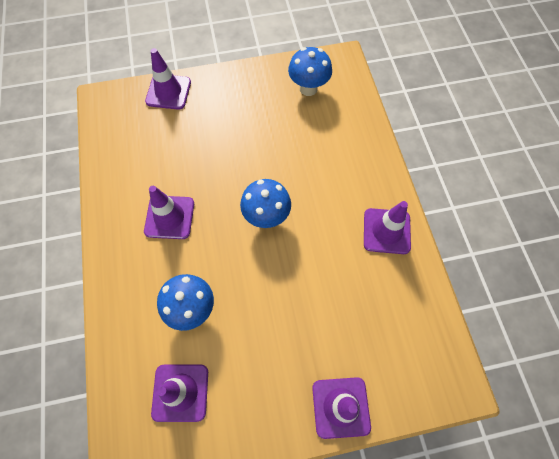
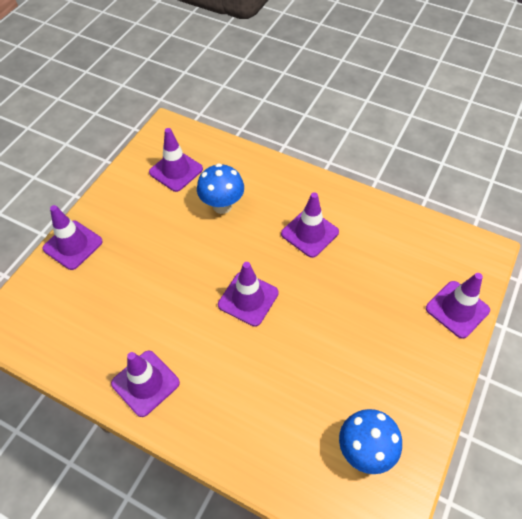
camera: 130 degrees right, 10 degrees down
(266, 217) = (248, 299): blue mushroom -> purple traffic cone

